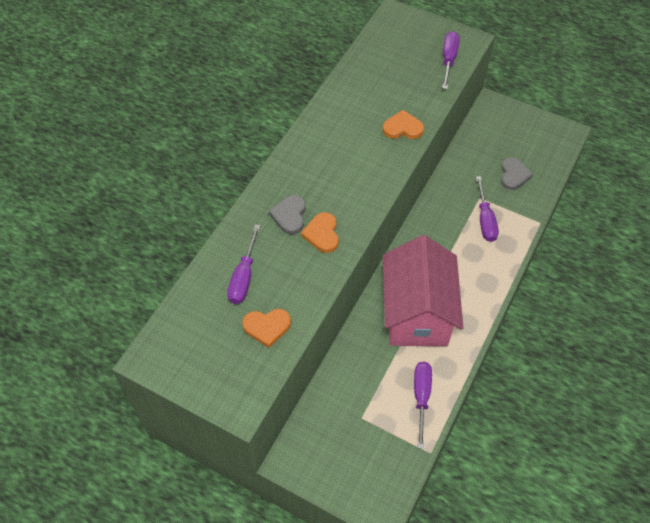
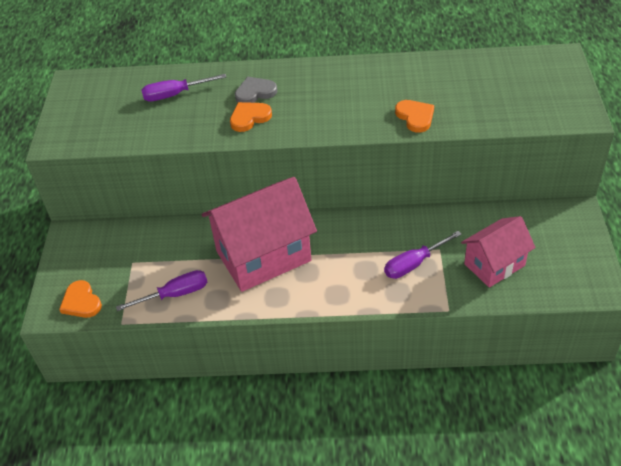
camera: 65 degrees right, 10 degrees down
(267, 327) = (134, 126): orange heart -> orange heart (81, 302)
(448, 60) = (538, 113): purple screwdriver -> none
(513, 175) = (494, 265): grey heart -> pink house

